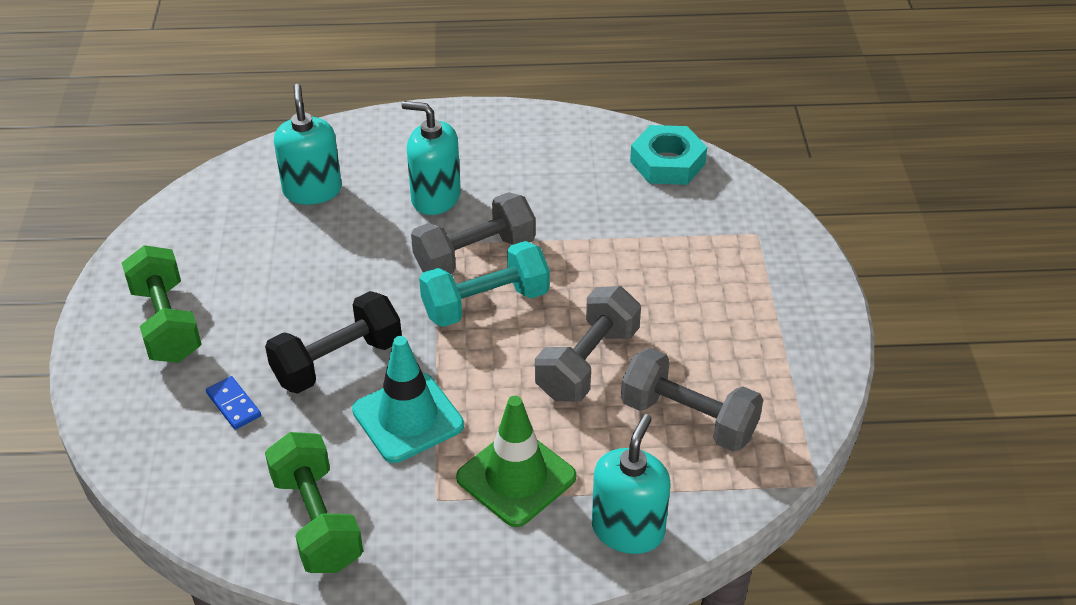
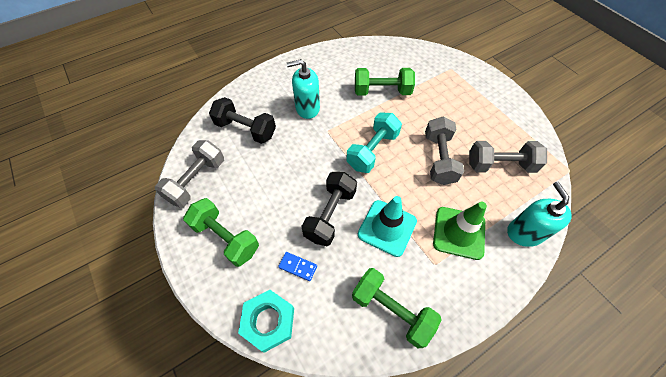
camera: 30 degrees left, 15 degrees up
(312, 190) = (246, 129): turquoise soap dispenser -> black dumbbell
(474, 255) = (348, 129): grey dumbbell -> grey dumbbell (196, 180)
(587, 221) = (382, 91): none -> green dumbbell
(667, 162) = (391, 51): turquoise nut -> turquoise nut (268, 321)

